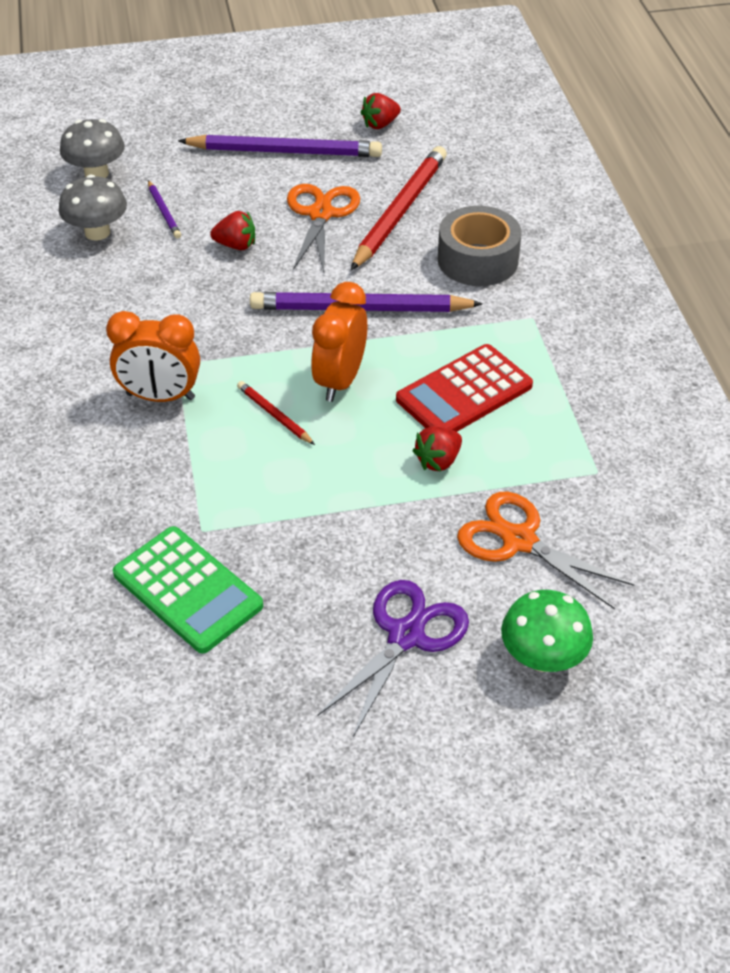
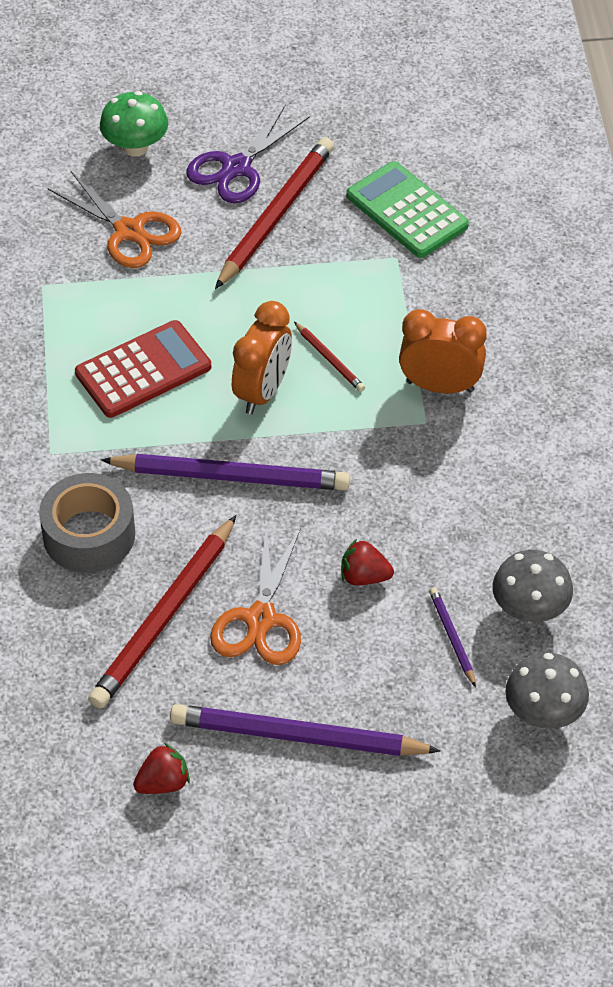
camera: 175 degrees left, 5 degrees up
(348, 572) = (275, 216): none -> red pencil
(438, 461) = (182, 304): red strawberry -> none

